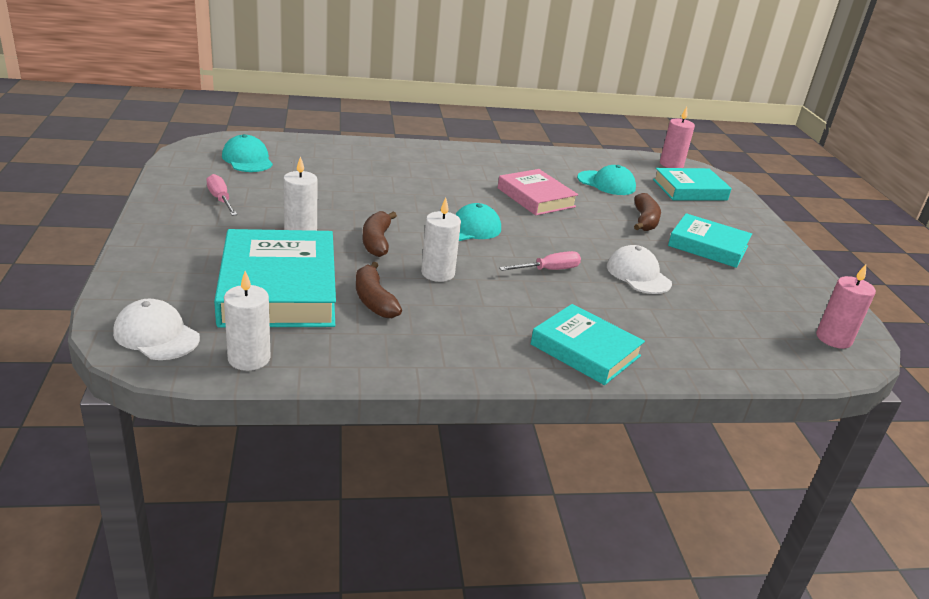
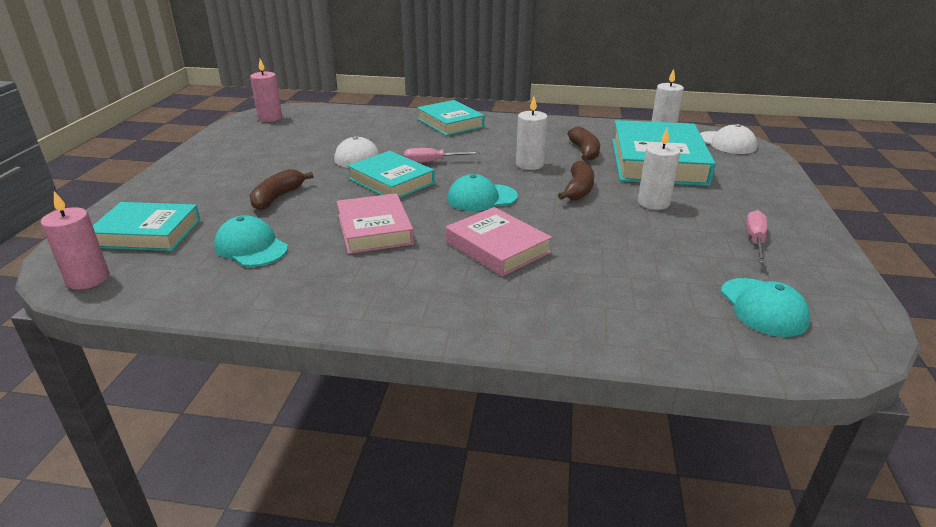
camera: 160 degrees left, 0 degrees up
(220, 199) = (755, 240): pink screwdriver -> pink screwdriver turned 150 degrees counterclockwise
(434, 188) = (497, 247): none -> pink book
(708, 246) = (252, 172): turquoise book -> turquoise book (391, 181)

